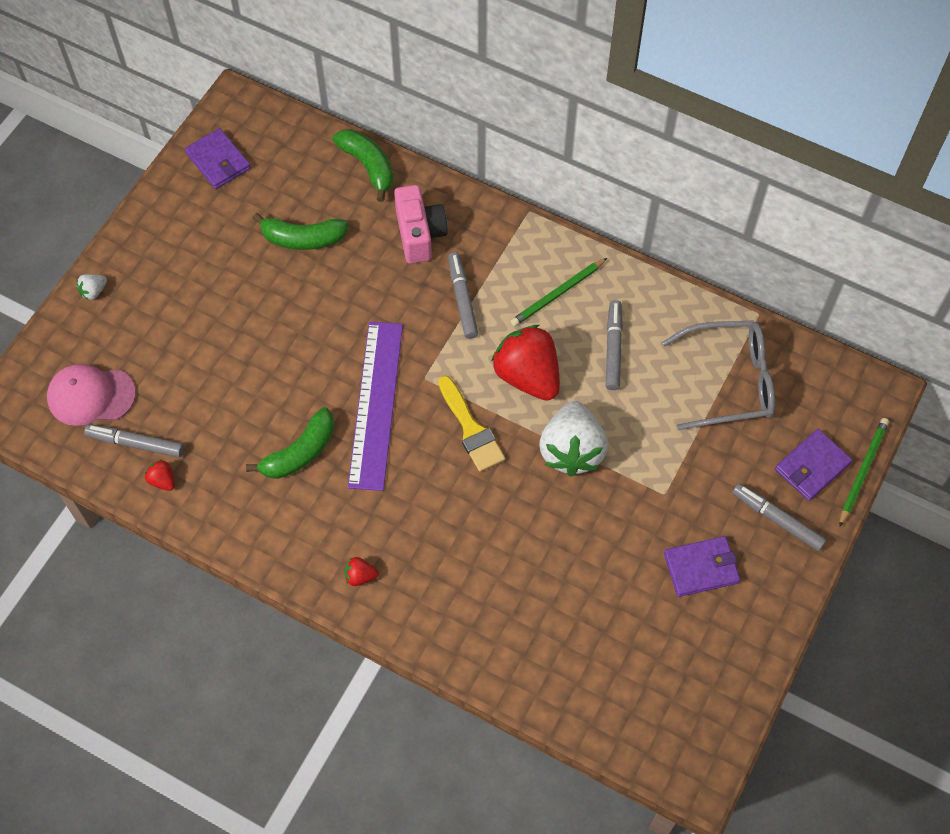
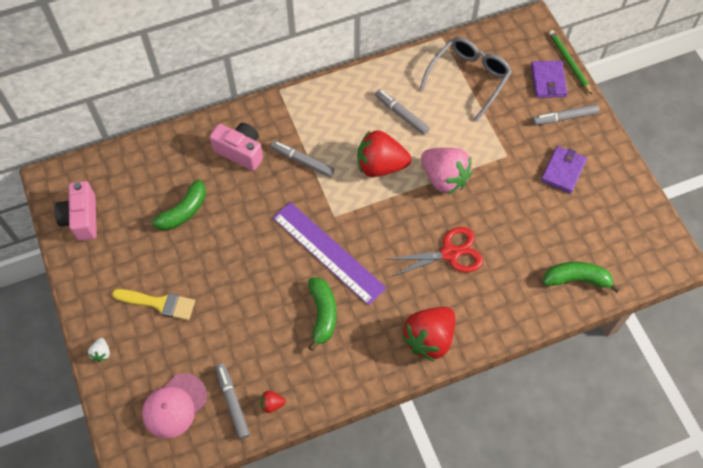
camera: 50 degrees left, 0 degrees up
(135, 443) = (232, 402): grey marker -> grey marker turned 105 degrees clockwise
(218, 161) = (82, 218): purple wallet -> pink camera
(360, 576) = (429, 338): red strawberry -> red strawberry, size x2.41
(368, 166) = (169, 144): green banana -> green banana (576, 279)
(471, 429) = (388, 216): yellow brush -> yellow brush (159, 303)
(482, 523) = (450, 253): none -> red scissors
(557, 294) = (344, 115): green pencil -> none
(571, 450) = (444, 178): white strawberry -> pink strawberry

